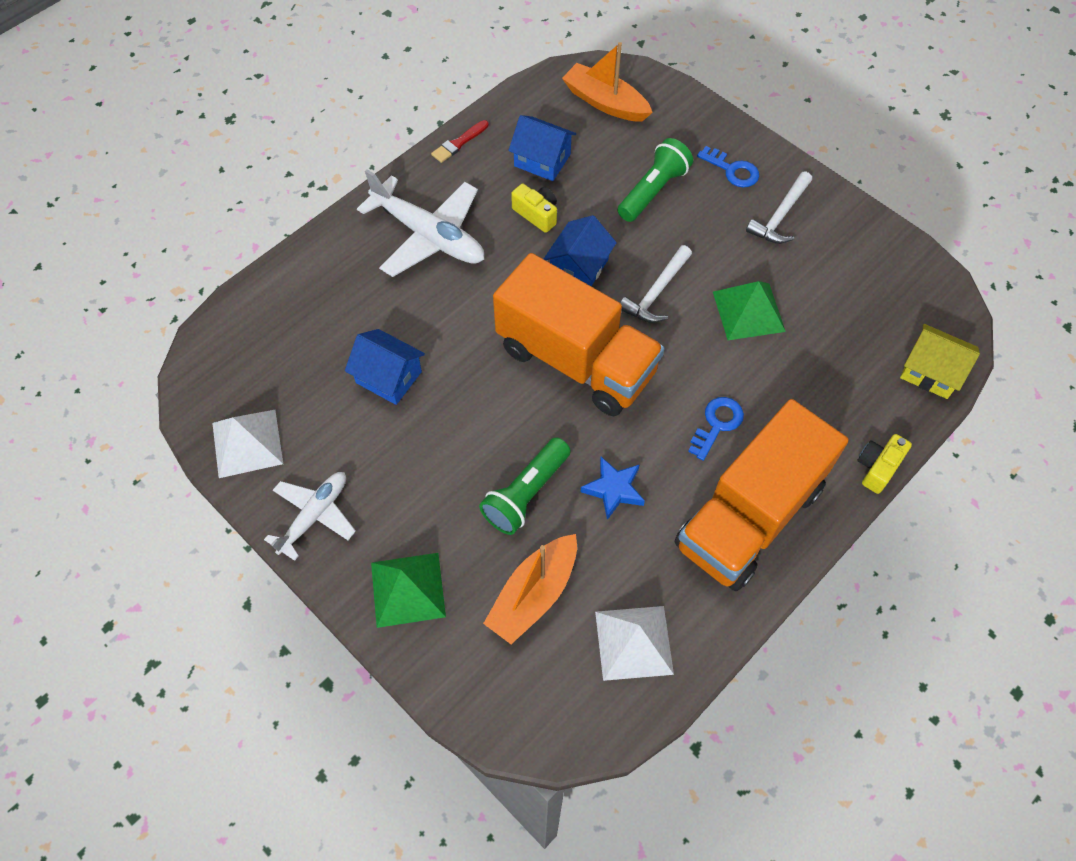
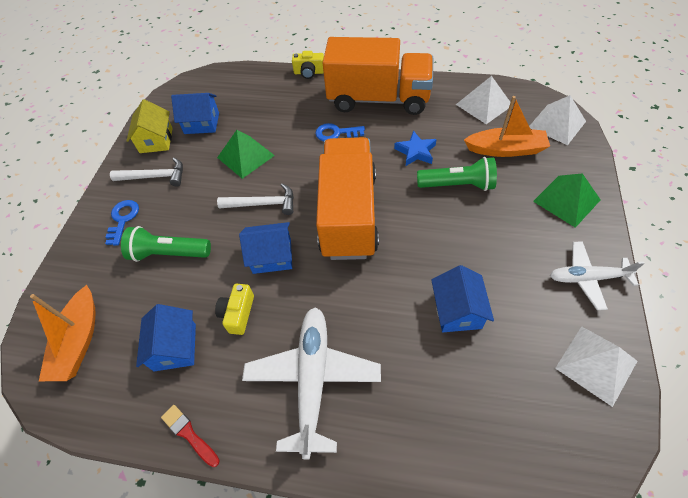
camera: 120 degrees left, 5 degrees down
(459, 143) = (189, 434): red brush -> red brush turned 150 degrees counterclockwise
(522, 703) = (557, 124): none -> white pyramid
(849, 294) = (202, 123): none -> blue house
(930, 372) = (235, 77): yellow house -> yellow house (156, 140)

